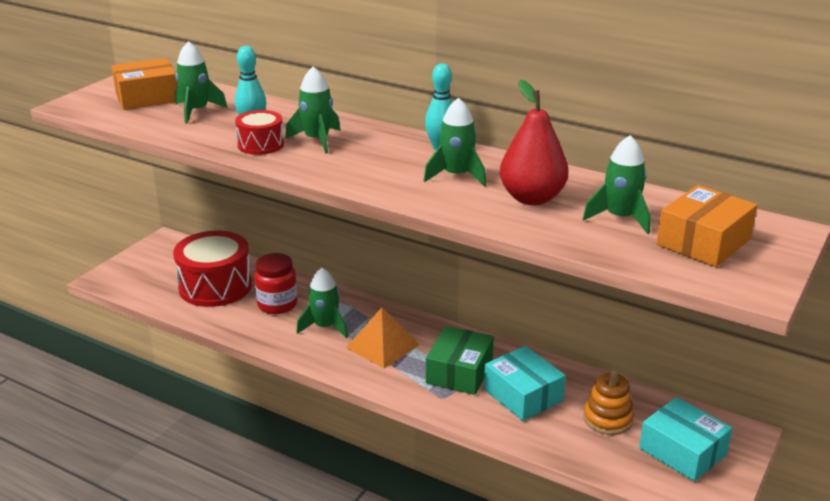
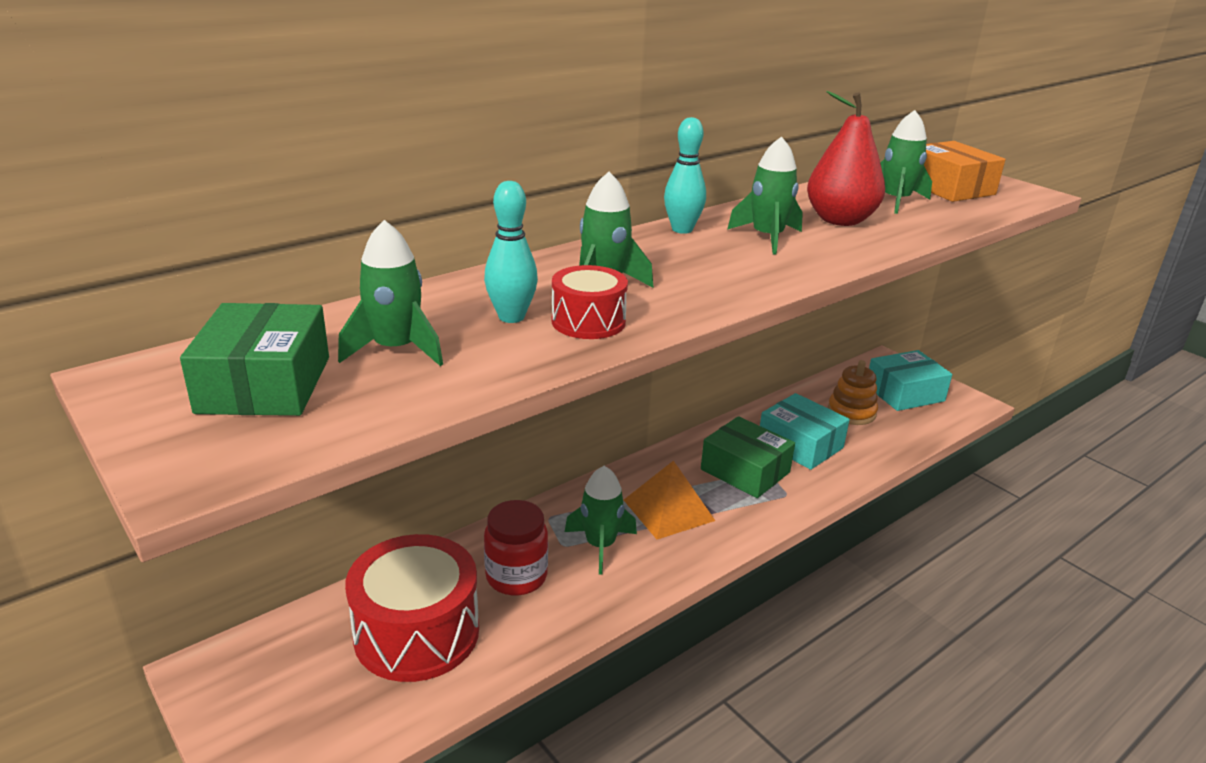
camera: 70 degrees left, 0 degrees up
(147, 97) = (264, 384): orange box -> green box
(523, 395) = (800, 444): turquoise box -> turquoise box turned 60 degrees clockwise

